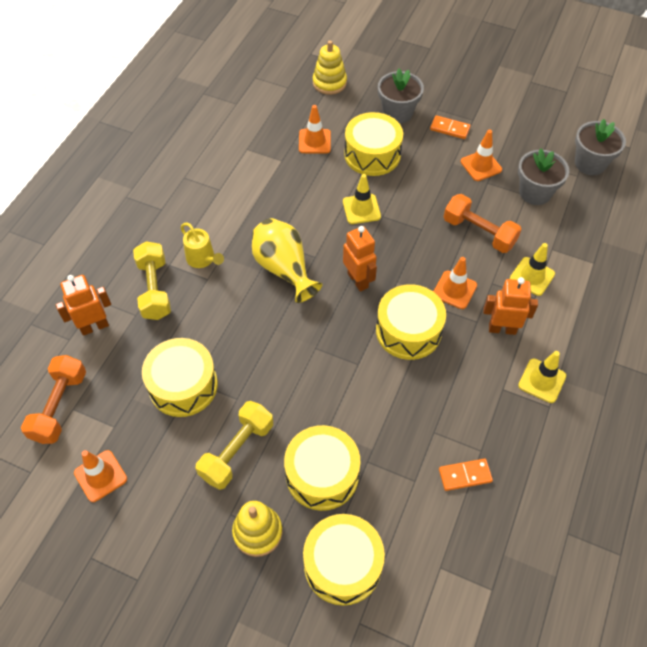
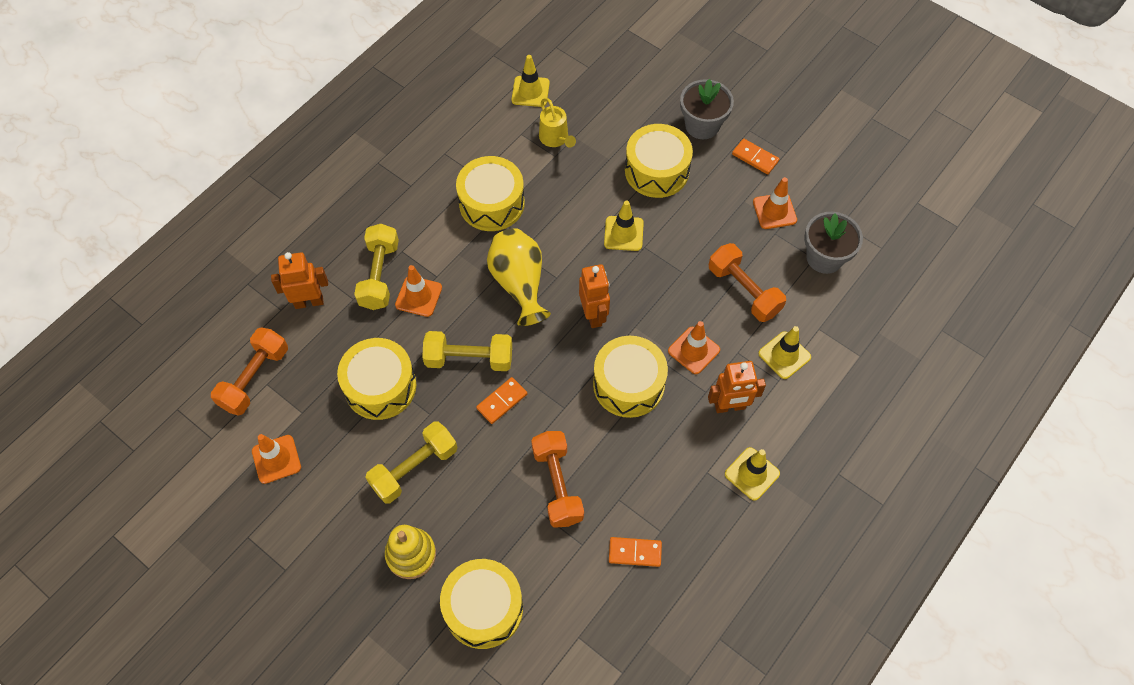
camera: 15 degrees right, 5 degrees up
(203, 259) = (438, 253): yellow watering can -> yellow watering can (555, 139)
(244, 115) = (530, 91): none -> yellow traffic cone
(259, 342) = (469, 359): none -> yellow dumbbell
(300, 372) = (502, 401): none -> orange domino
(314, 141) = (598, 141): orange traffic cone -> orange traffic cone (418, 296)
(322, 474) = (491, 514): yellow drum -> yellow drum (491, 203)
(329, 83) = (637, 71): yellow stacking toy -> none
(374, 433) = (557, 485): none -> orange dumbbell
(502, 329) = (730, 406): orange robot -> orange robot turned 150 degrees clockwise
(590, 163) = (902, 236): grey flower pot -> none

